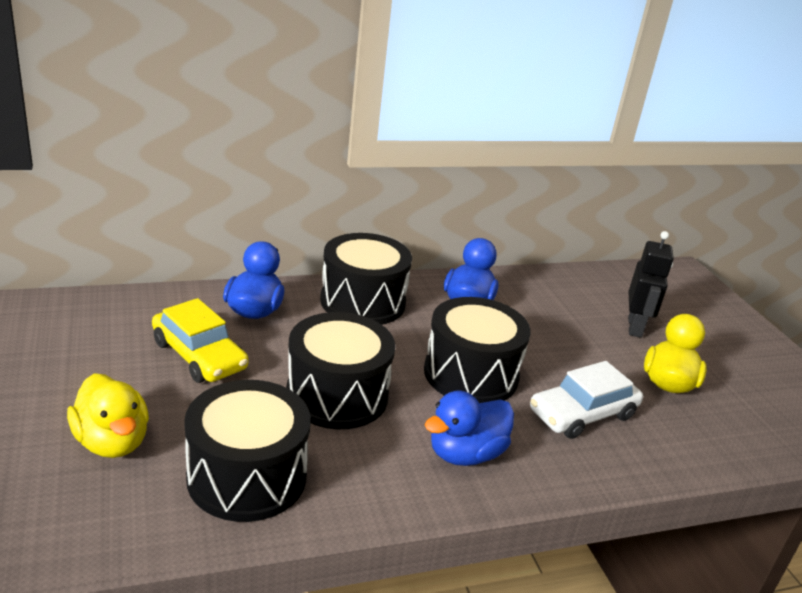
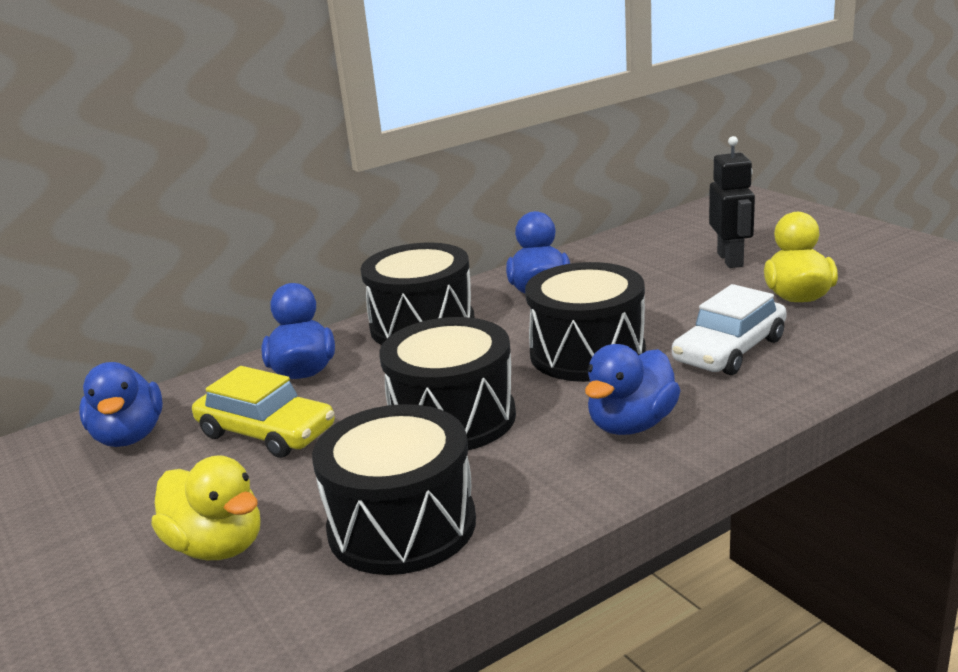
camera: 10 degrees left, 5 degrees down
(105, 322) = (129, 436): none -> blue duck

